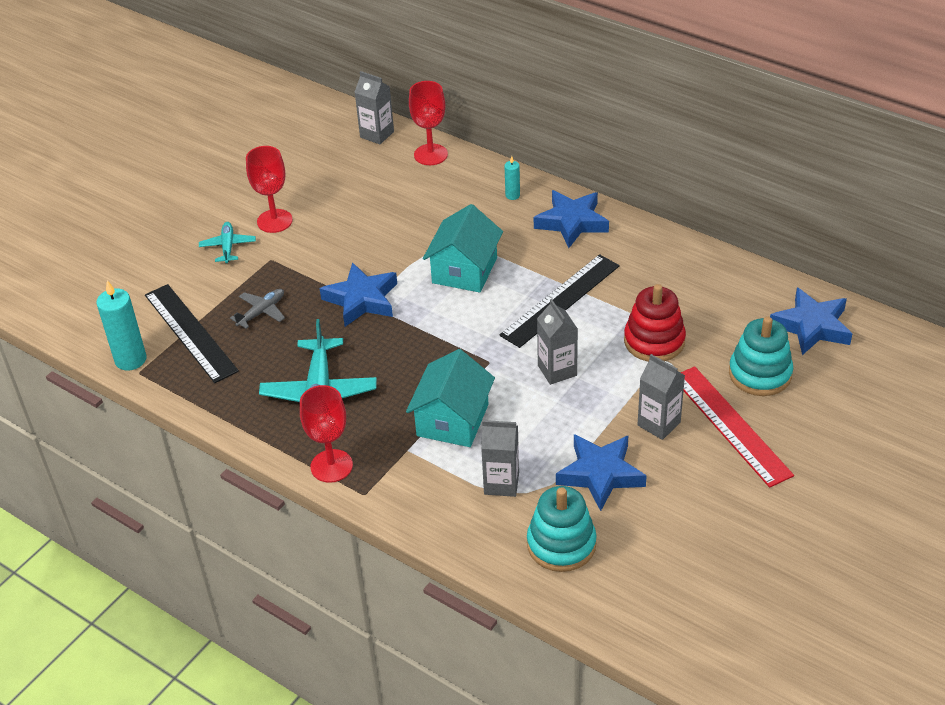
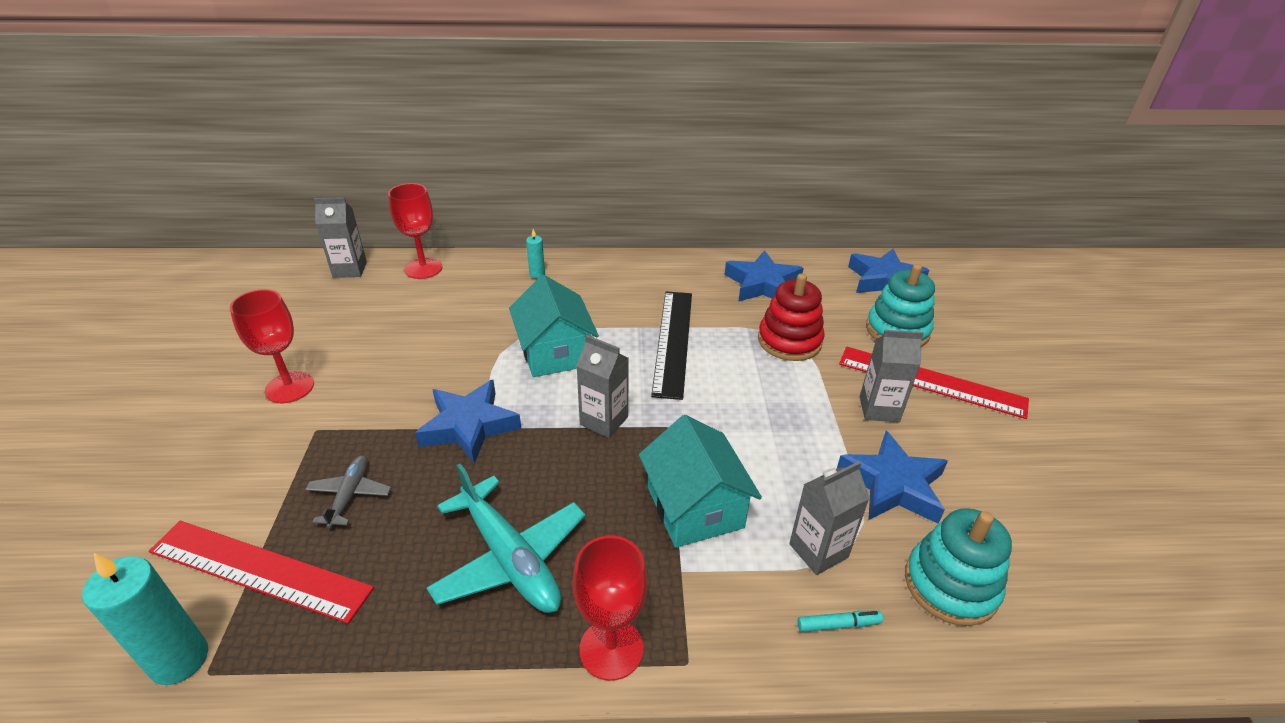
camera: 40 degrees left, 5 degrees down
(190, 332) = (260, 569): black ruler -> red ruler
(228, 246) = (244, 438): turquoise plane -> none
(466, 524) = (838, 624): none -> turquoise marker
(557, 370) = (740, 404): grey carton -> grey carton (604, 421)
(572, 222) = (613, 276): blue star -> blue star (762, 284)

